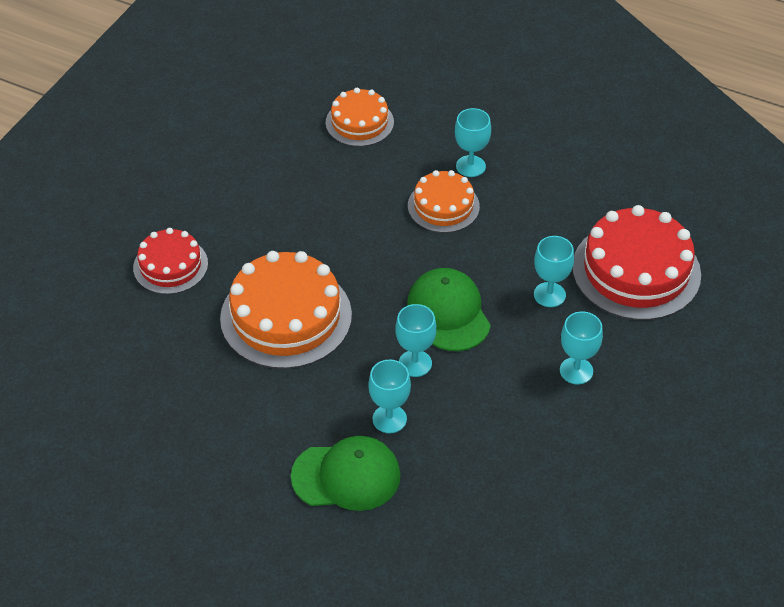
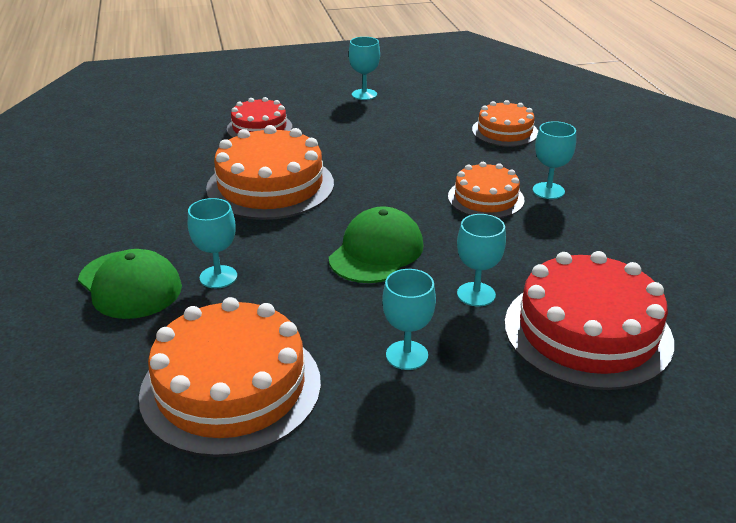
camera: 50 degrees right, 15 degrees down
(415, 363) = (297, 261): turquoise goblet -> turquoise goblet (364, 94)
(525, 477) = (231, 387): none -> orange cake

